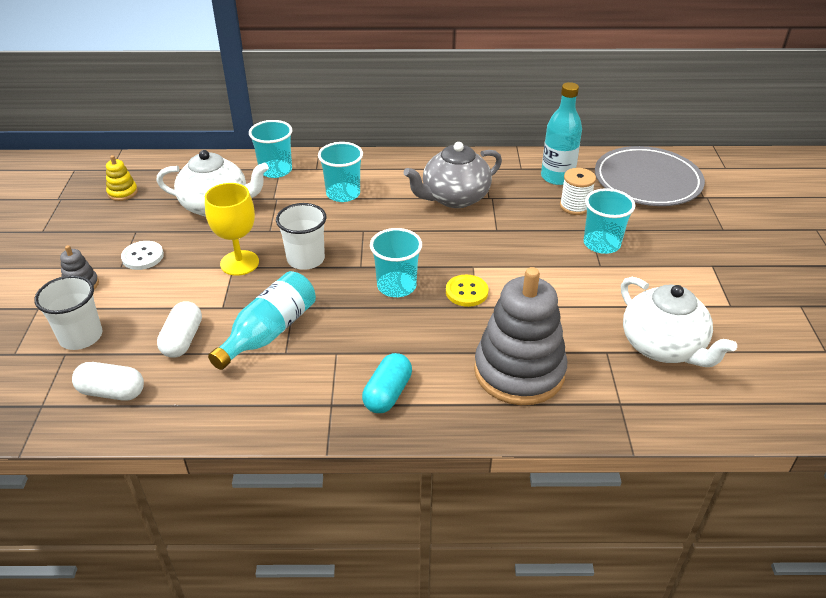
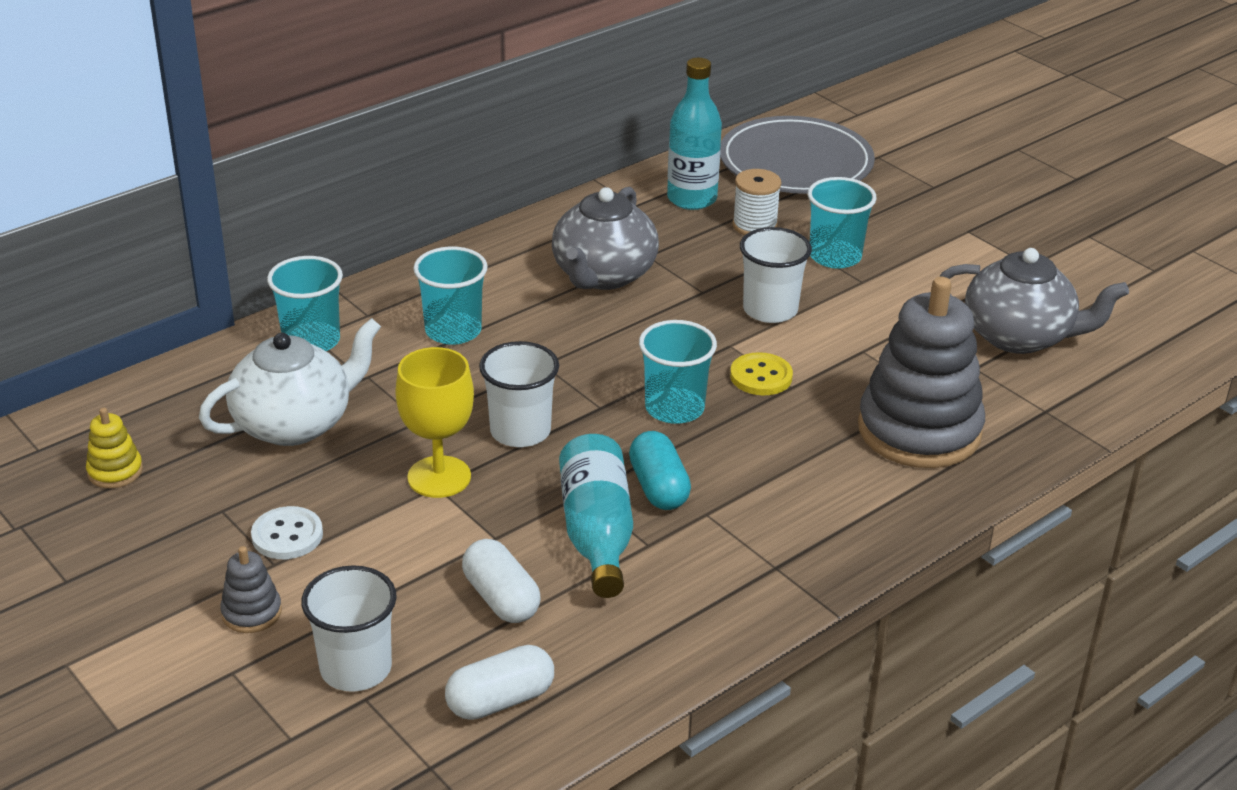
camera: 40 degrees left, 5 degrees down
(387, 393) = (819, 523): turquoise capsule -> turquoise capsule (658, 487)
(521, 257) = (770, 310): none -> white cup
(663, 347) = (1019, 336): white teapot -> grey teapot

